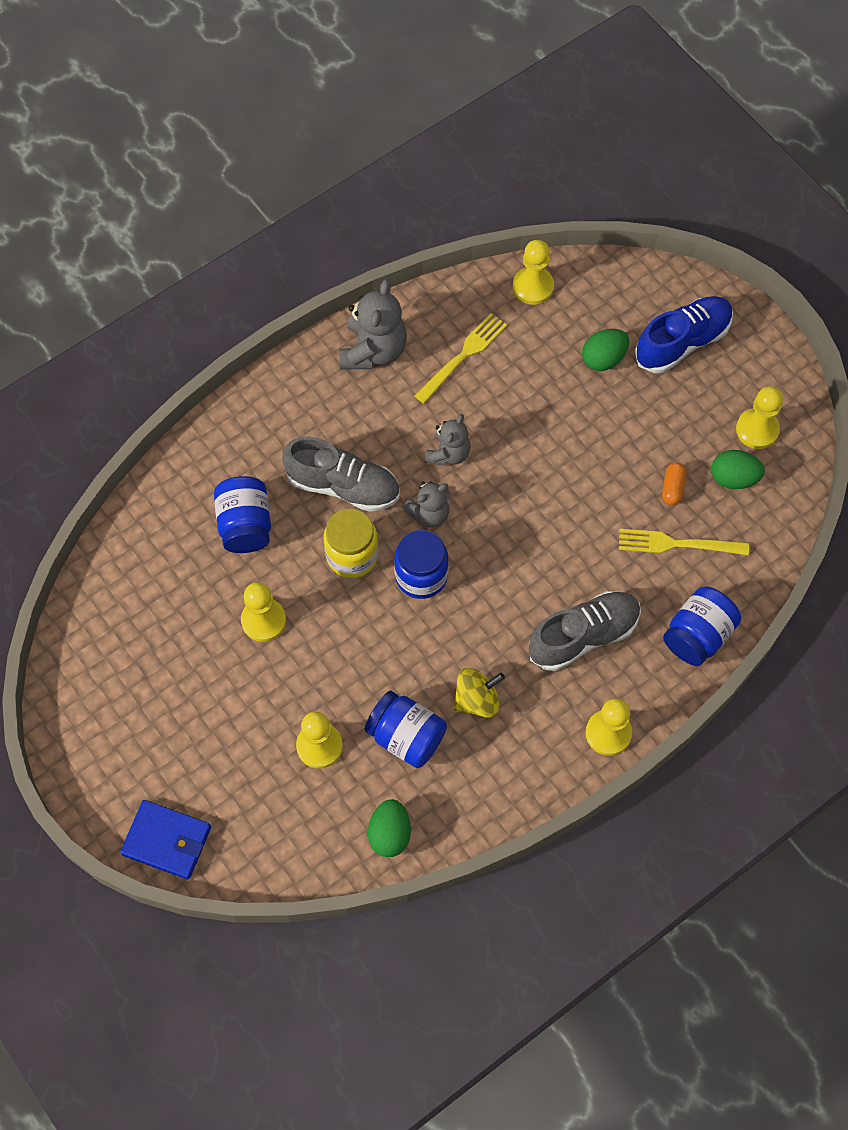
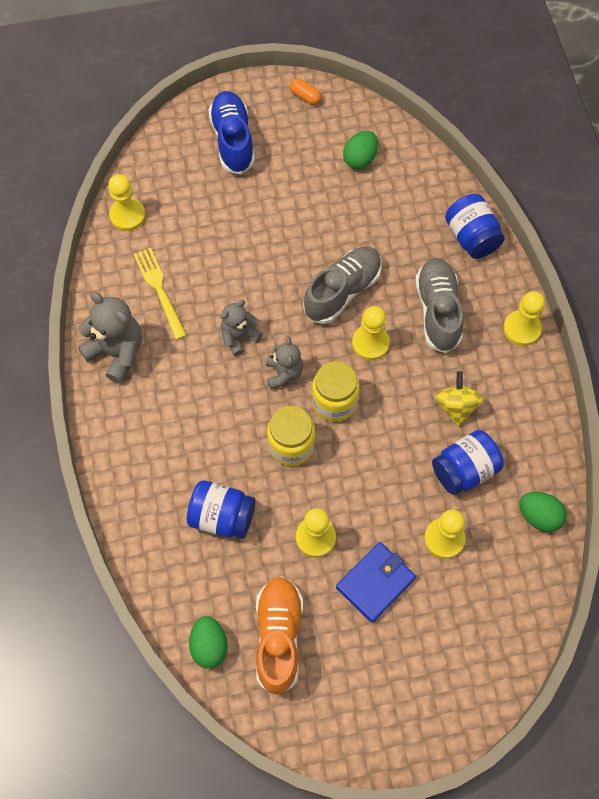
camera: 65 degrees left, 0 degrees up
(147, 629) = (278, 637): none -> orange shoe
(167, 841) = (475, 695): blue wallet -> blue wallet (375, 583)
(343, 486) = (226, 426): grey shoe -> grey shoe (342, 291)
(421, 576) = (334, 402): blue jar -> yellow jar
(448, 453) = (239, 337): grey teddy bear -> grey teddy bear turned 90 degrees counterclockwise
(603, 358) = (217, 196): green egg -> green egg (209, 646)
(672, 488) = (348, 200): orange capsule -> orange capsule (305, 96)
(676, 544) = (394, 218): yellow fork -> none
(757, 430) = (329, 127): yellow pawn -> yellow pawn (370, 343)

